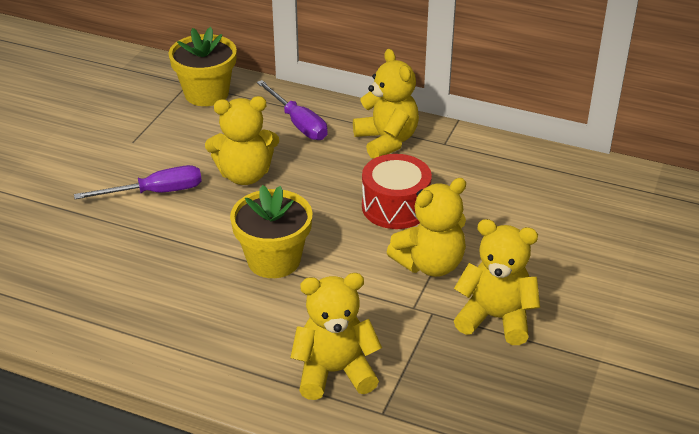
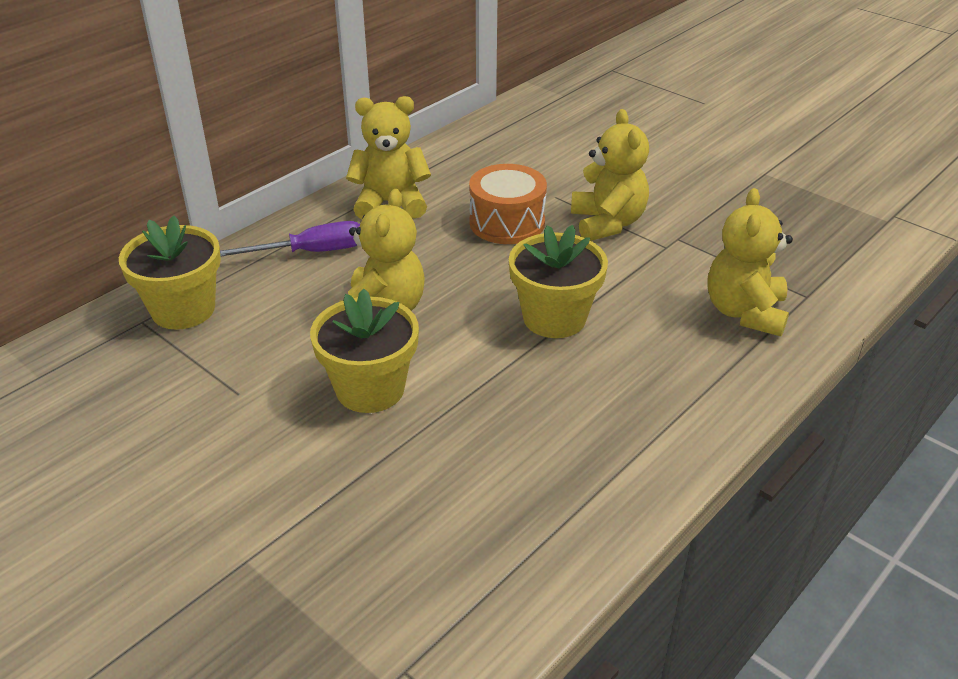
camera: 70 degrees left, 0 degrees up
(155, 192) = (370, 389): purple screwdriver -> yellow flower pot
(395, 207) = (507, 222): red drum -> orange drum
(495, 318) = (697, 207): yellow teddy bear -> none

